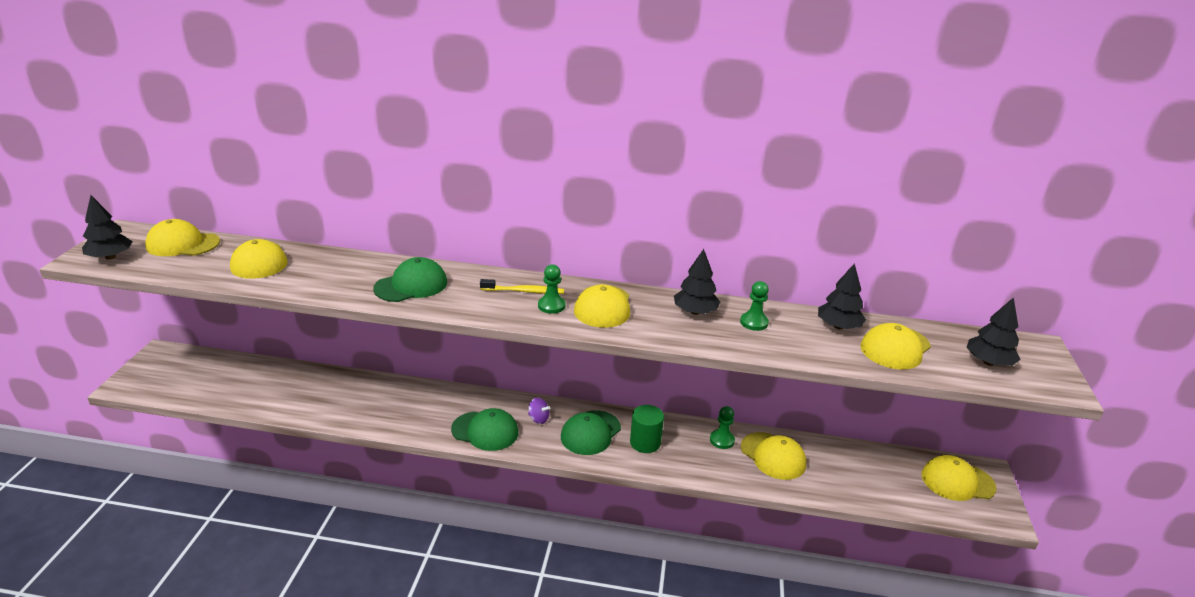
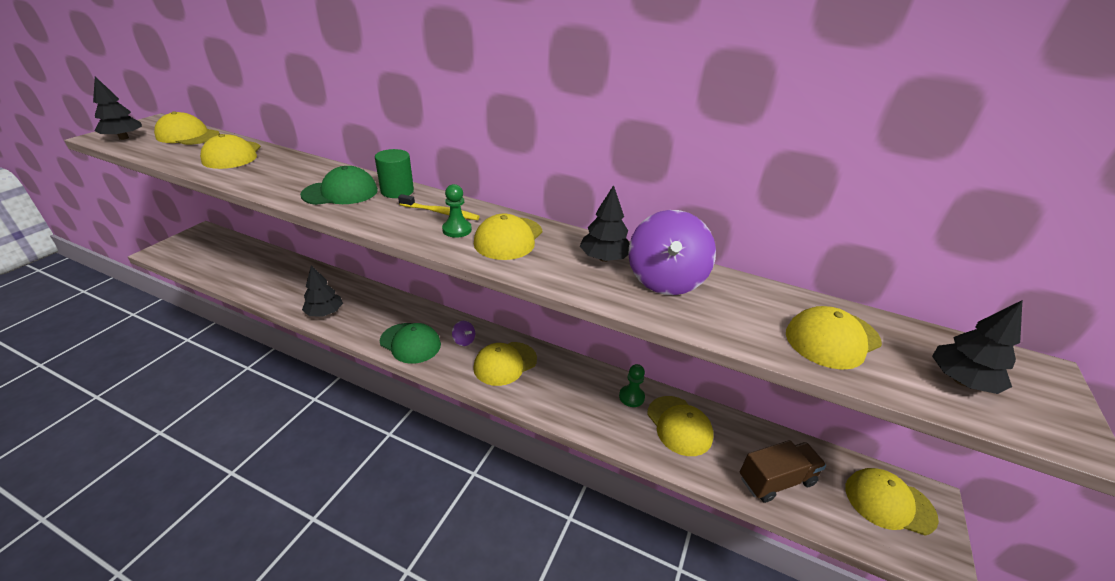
camera: 15 degrees right, 5 degrees up
(590, 433) = (505, 363): green cap -> yellow cap
(645, 442) = (552, 384): green cylinder -> green cylinder (397, 191)
(754, 322) = (665, 280): green pawn -> purple spinning top
(838, 326) = (767, 301): black tree -> black tree (325, 313)
(867, 483) = (776, 480): none -> brown truck

